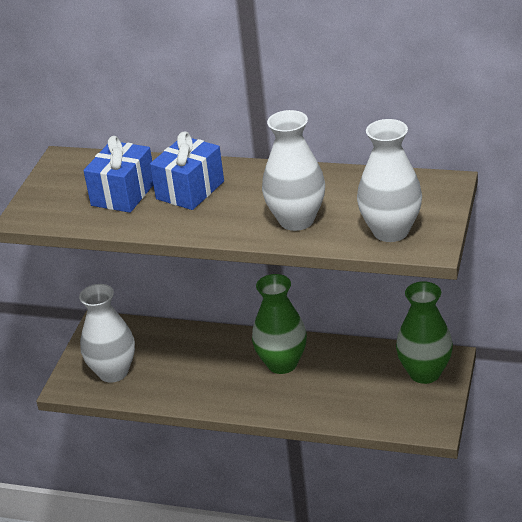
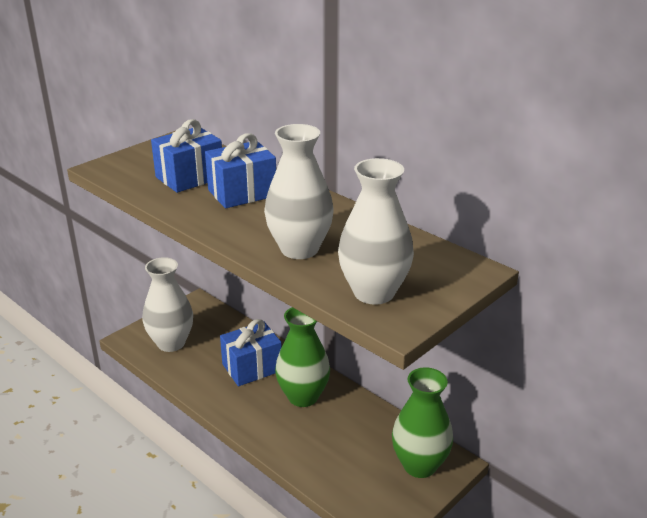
camera: 25 degrees right, 5 degrees down
(212, 360) = (252, 367): none -> blue gift

